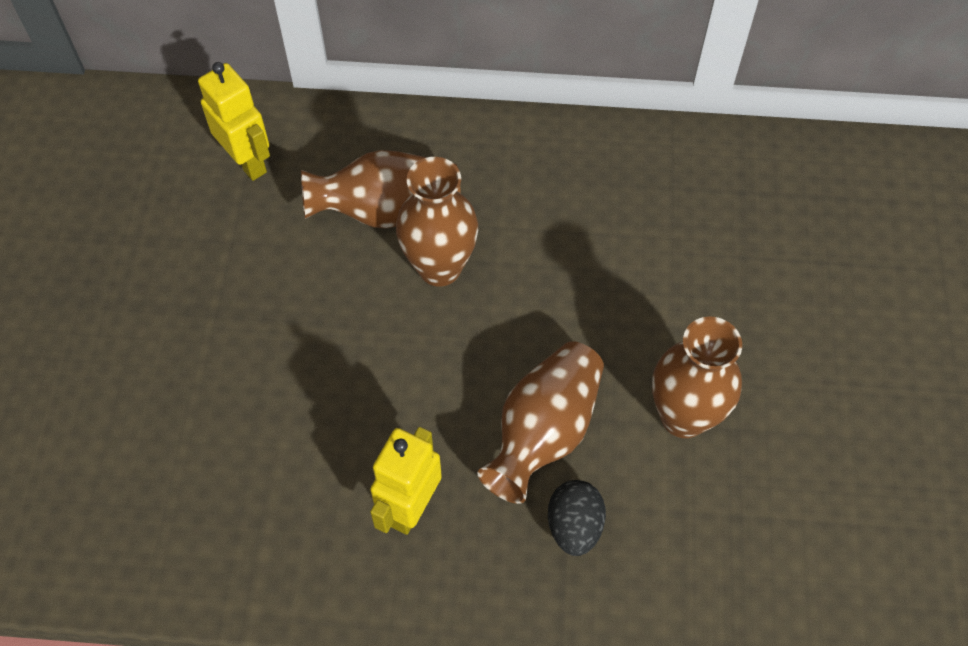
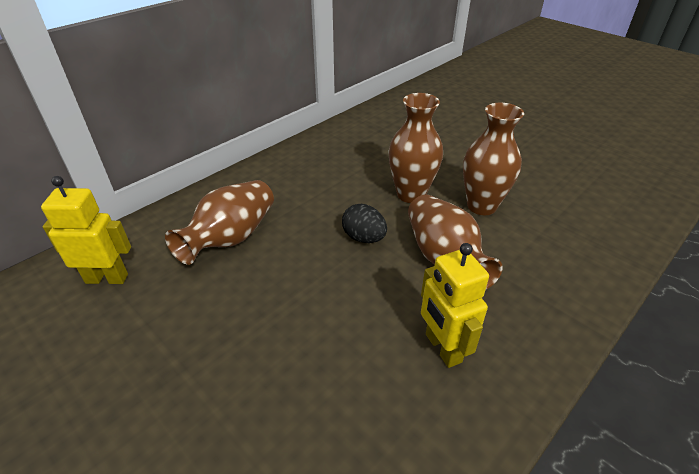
camera: 50 degrees left, 20 degrees down
(439, 267) = (294, 239): brown vase -> brown vase (411, 194)
(574, 526) = (516, 280): black egg -> black egg (364, 238)

